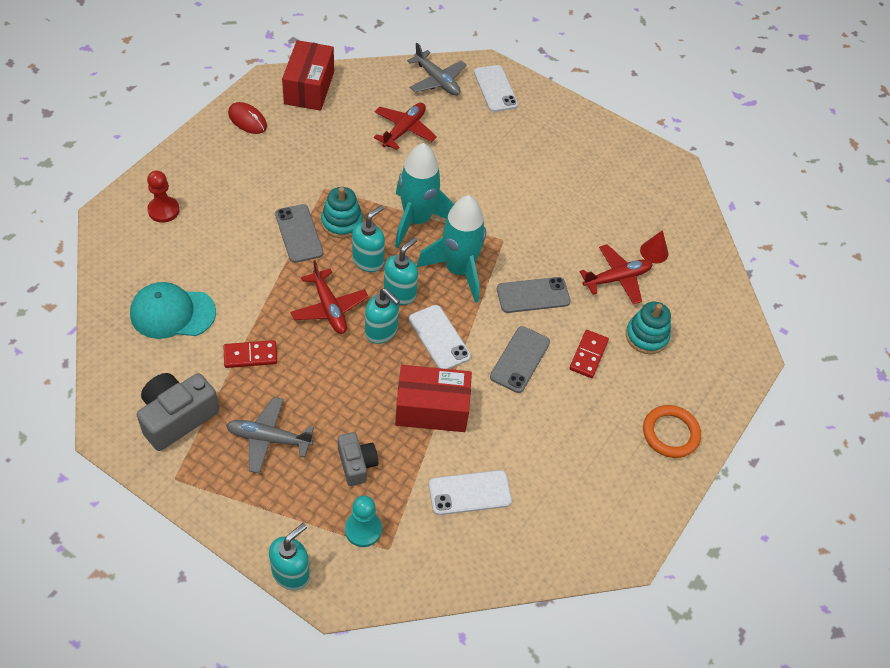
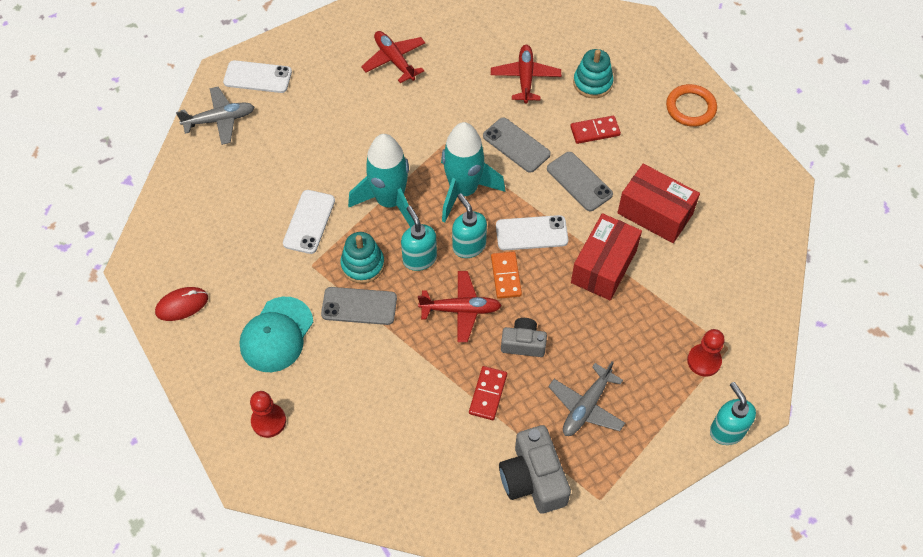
camera: 60 degrees left, 5 degrees up
(172, 313) = (407, 449): turquoise cap -> turquoise cap (276, 335)
(309, 88) = (167, 234): red box -> red box (655, 213)
(356, 464) = (638, 344): grey camera -> grey camera (523, 343)
(363, 529) = (704, 361): turquoise pawn -> red pawn
(381, 332) = (506, 276): turquoise soap dispenser -> orange domino
(404, 130) = (271, 171): red plane -> red plane (394, 60)
(470, 493) = (696, 269): white phone -> white phone (309, 222)
(533, 295) = (516, 145): grey phone -> grey phone turned 60 degrees counterclockwise
(588, 355) = (595, 131): red domino -> red domino turned 60 degrees counterclockwise
(654, 252) = (509, 40): red cone -> none

